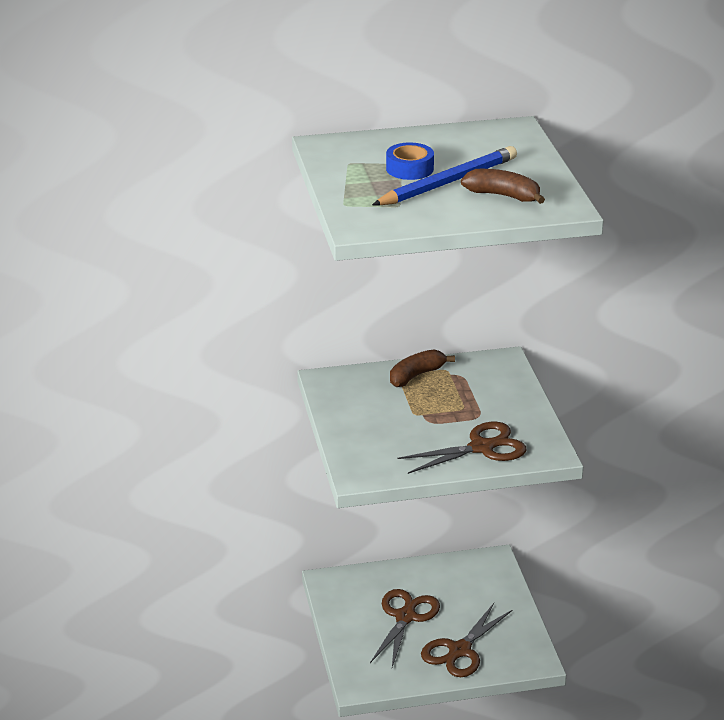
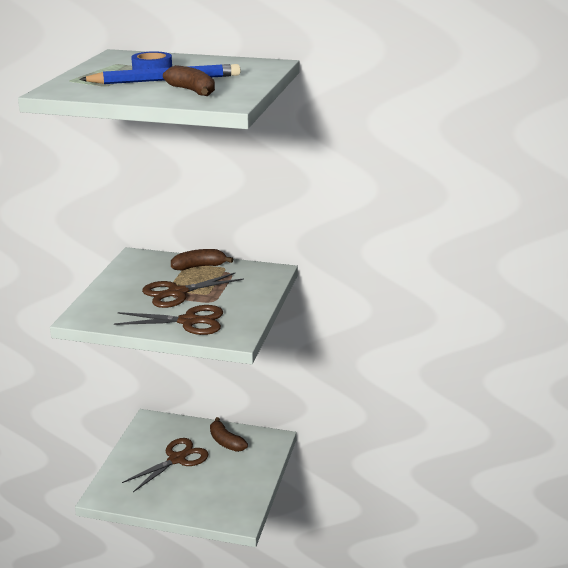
camera: 25 degrees right, 5 degrees down
(443, 580) = (226, 442): none -> brown banana
(460, 650) = (193, 494): brown scissors -> brown scissors (177, 293)

